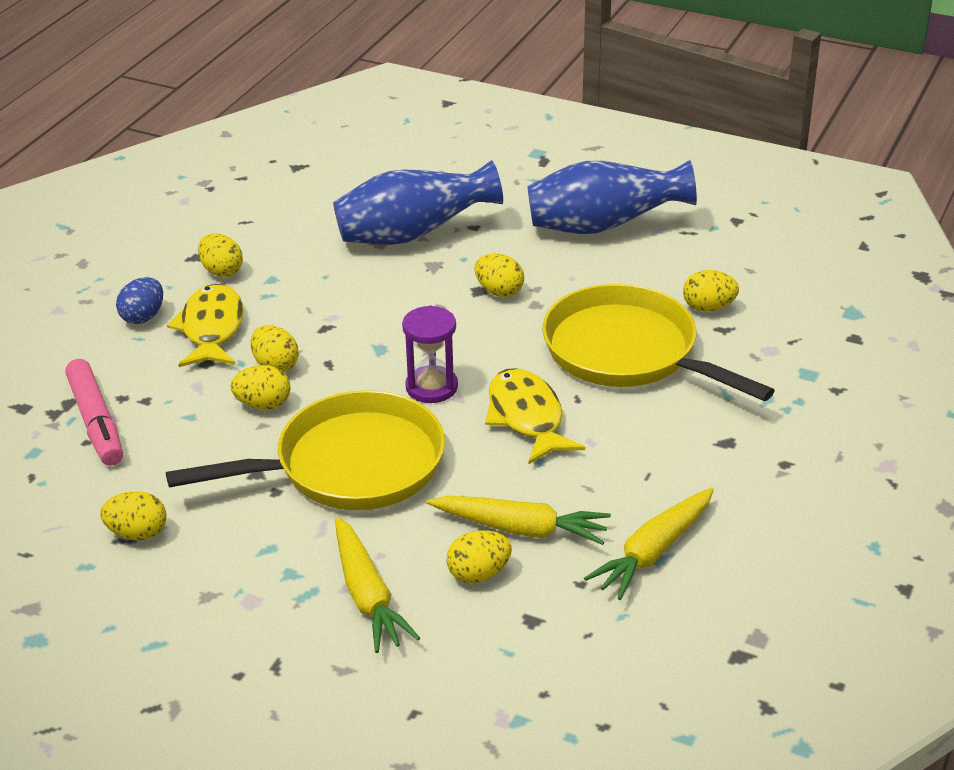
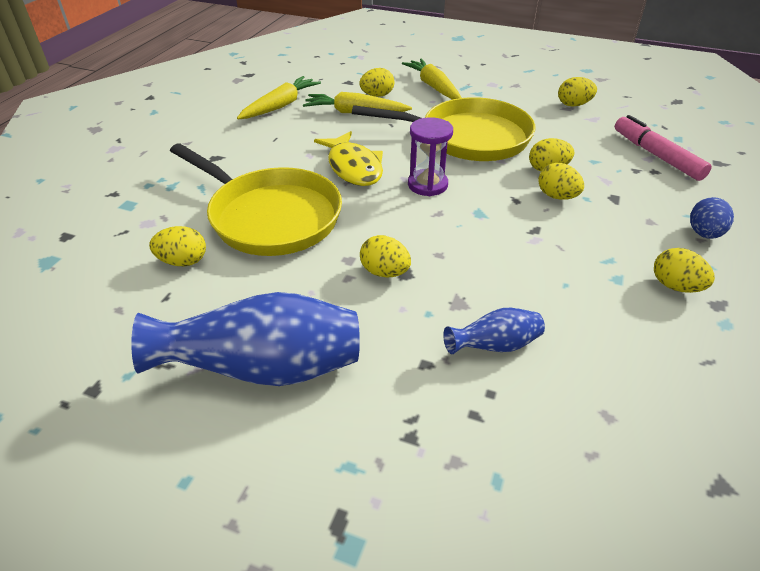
camera: 175 degrees right, 5 degrees up
(211, 329) = (633, 224): yellow fish -> none
(349, 465) = (468, 137): yellow pan -> yellow pan turned 150 degrees counterclockwise
(413, 235) = (495, 346): blue vase -> blue vase, size x0.51

